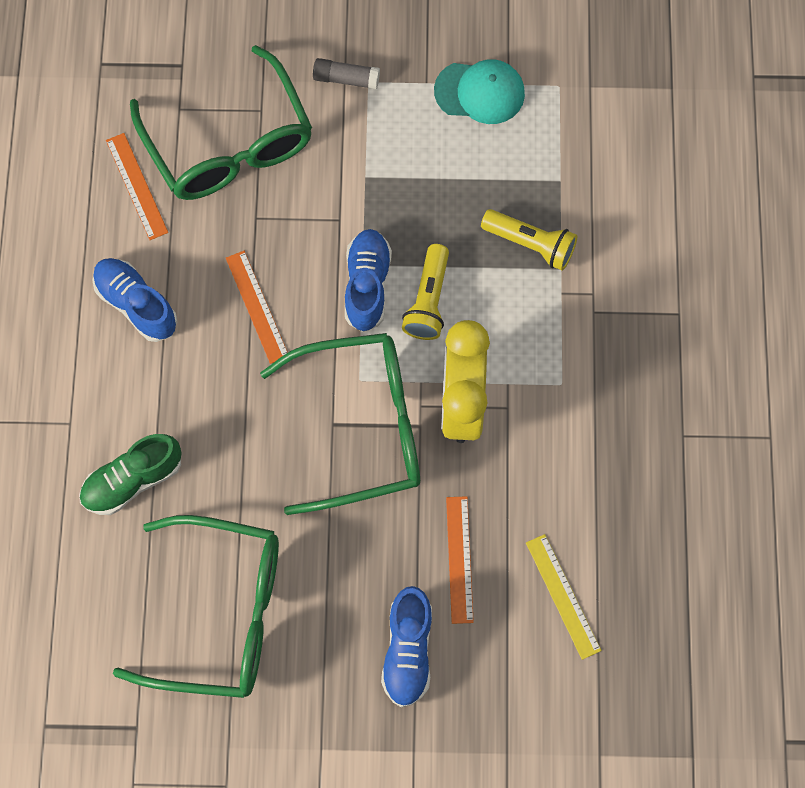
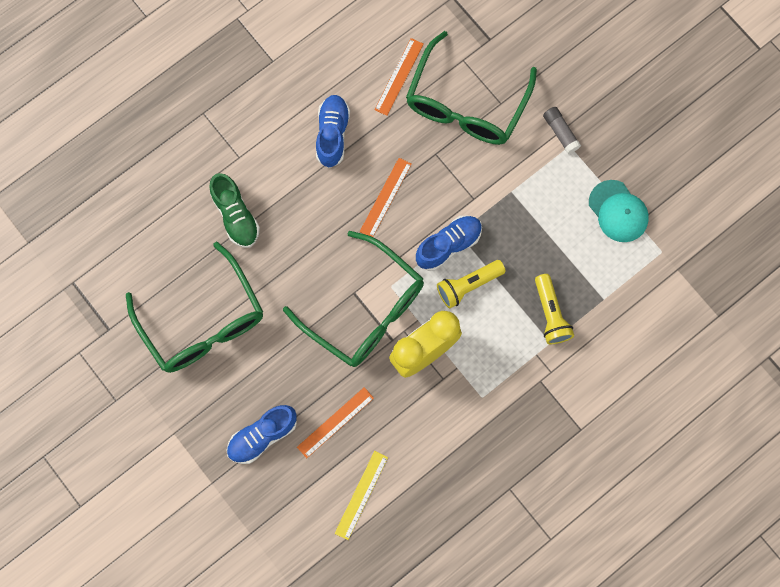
camera: 50 degrees right, 5 degrees up
(133, 480) = (235, 215): green shoe -> green shoe turned 135 degrees counterclockwise

